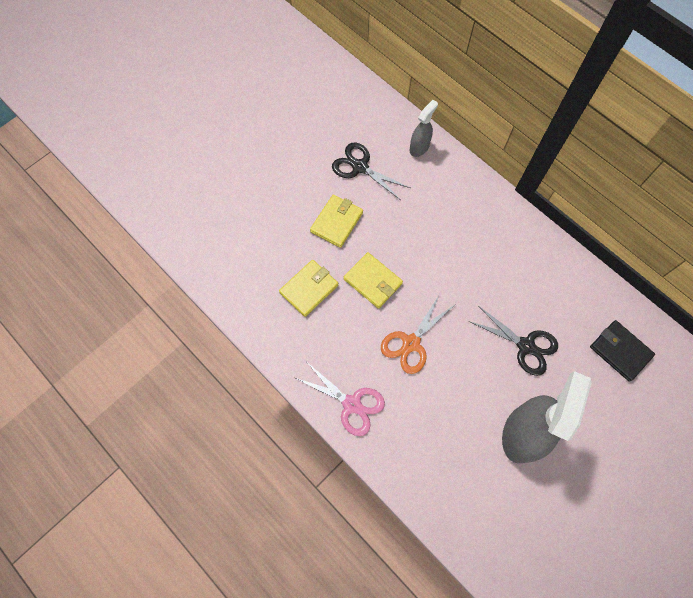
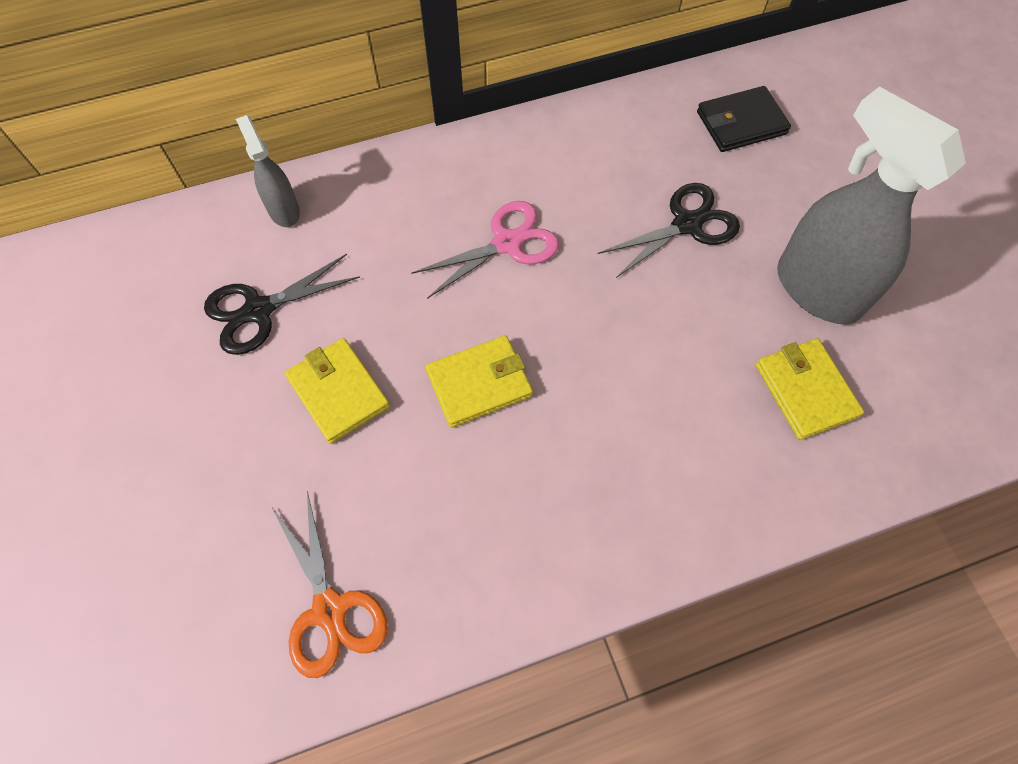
camera: 65 degrees left, 5 degrees down
(309, 289) = (438, 494): yellow wallet -> yellow wallet (805, 390)
(352, 404) = (681, 513): pink scissors -> pink scissors (507, 243)
(411, 343) = (615, 374): orange scissors -> orange scissors (330, 609)

